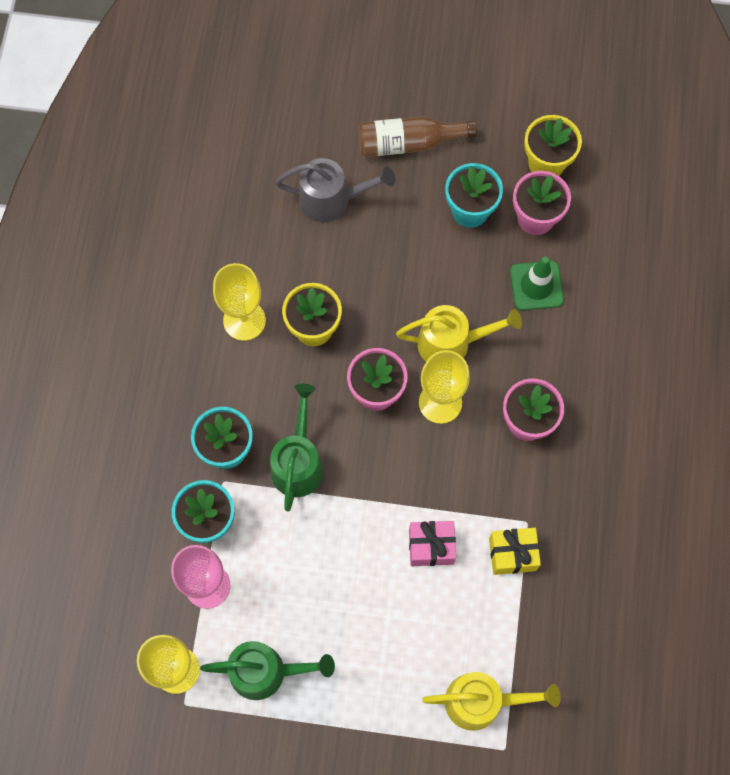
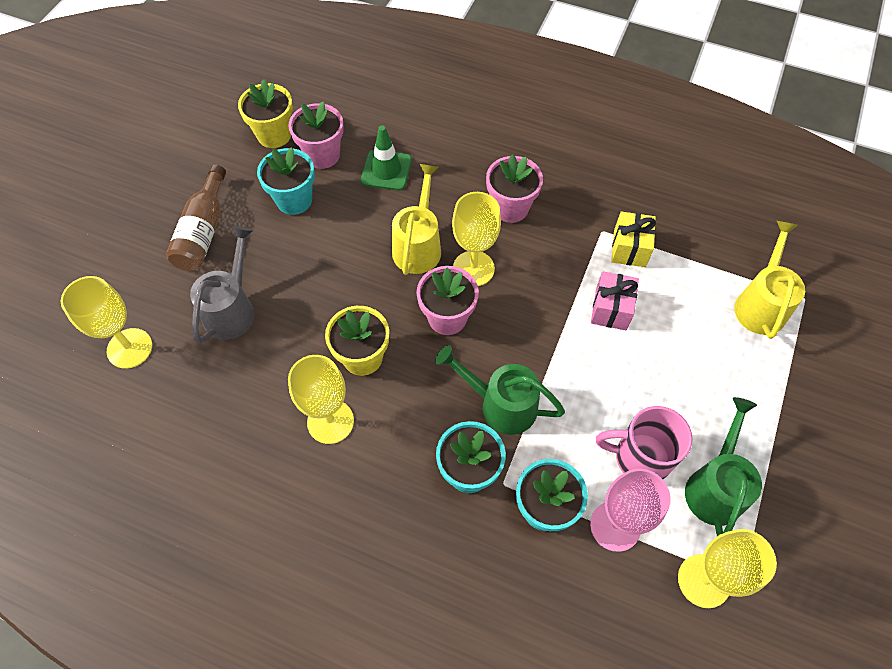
camera: 75 degrees left, 10 degrees down
(270, 132) = (129, 348): none -> yellow goblet
(277, 598) = (640, 457): none -> pink mug

